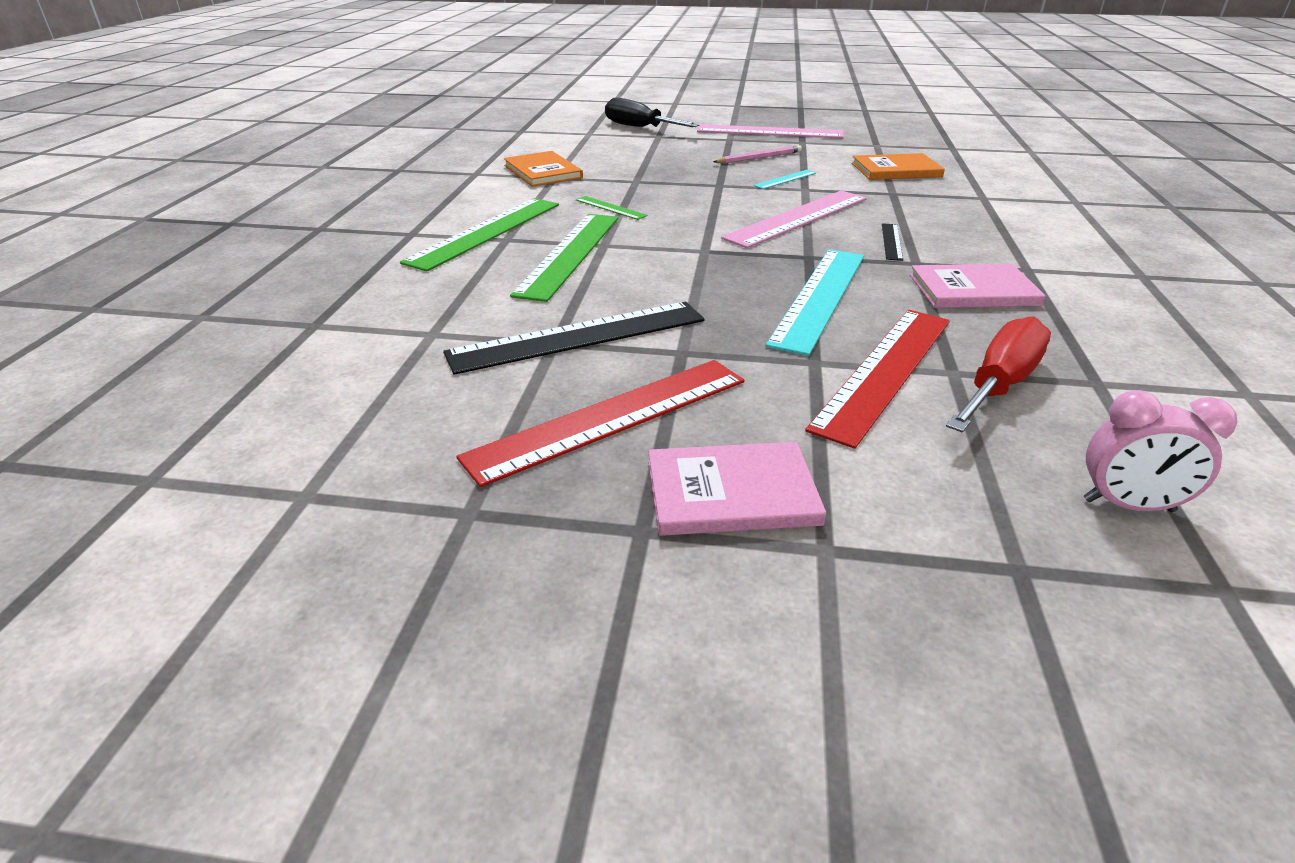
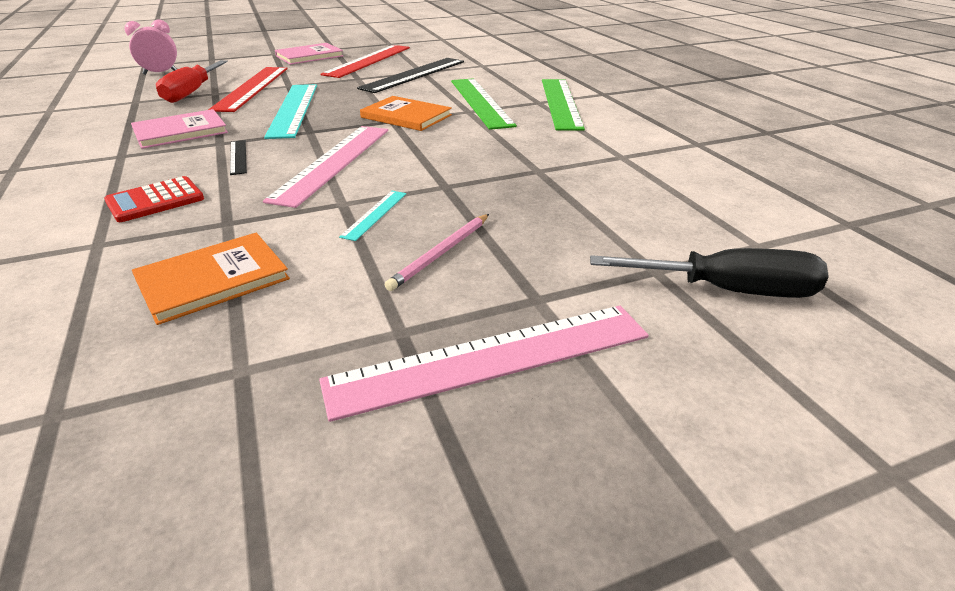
camera: 150 degrees right, 0 degrees up
(543, 172) = (647, 160): orange book -> orange book (406, 116)
(610, 208) = (511, 137): green ruler -> none
(957, 217) = (155, 200): none -> red calculator

